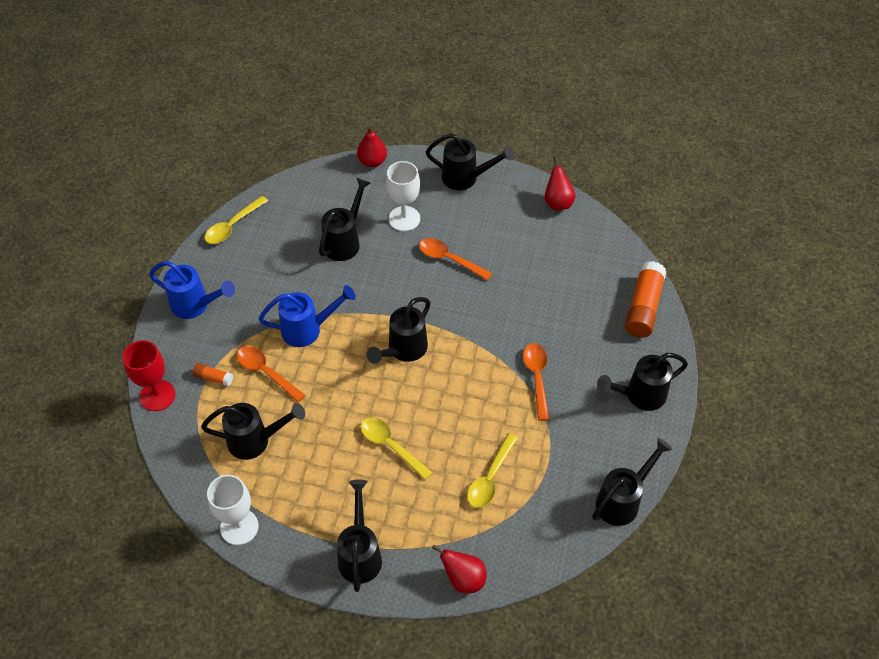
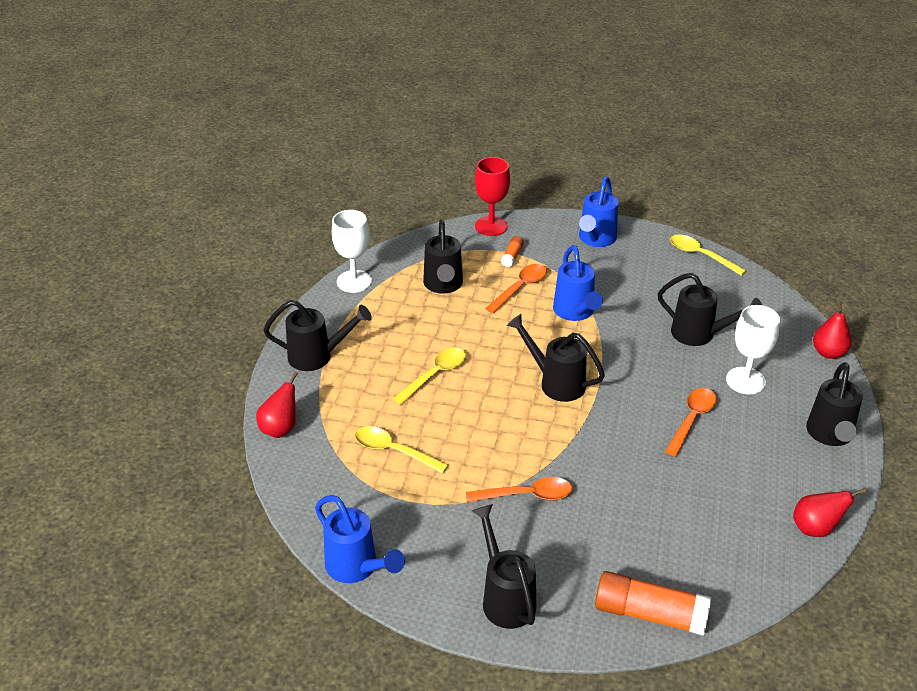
camera: 90 degrees right, 15 degrees down
(623, 500) = (357, 568): black watering can -> blue watering can

